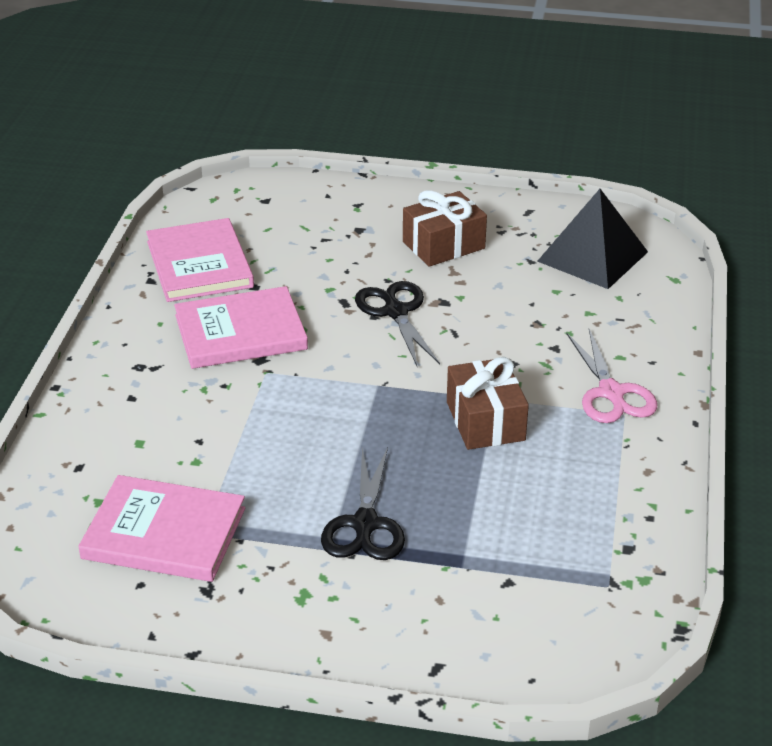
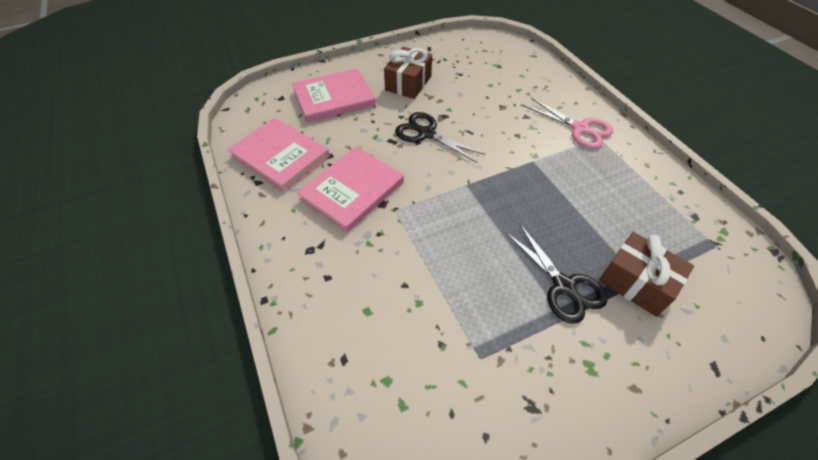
camera: 35 degrees left, 15 degrees up
(164, 533) = (457, 378): pink book -> pink book (334, 98)
(485, 421) = (544, 177): brown gift -> brown gift (636, 283)
(592, 256) = (485, 59): black pyramid -> none

